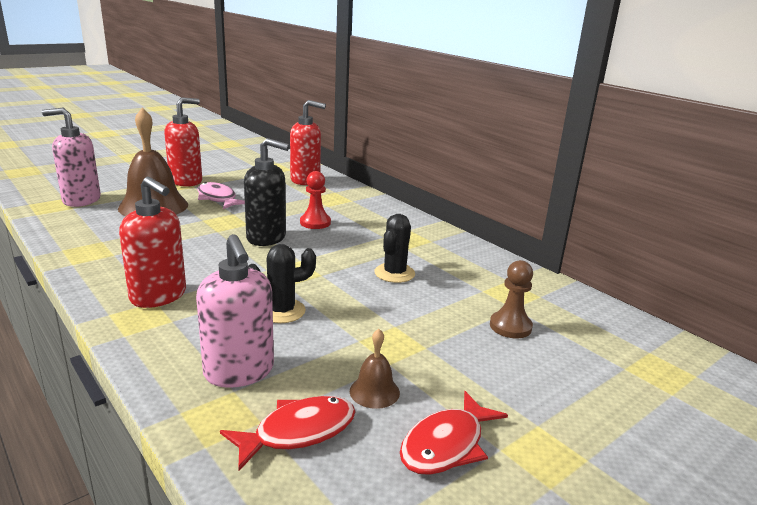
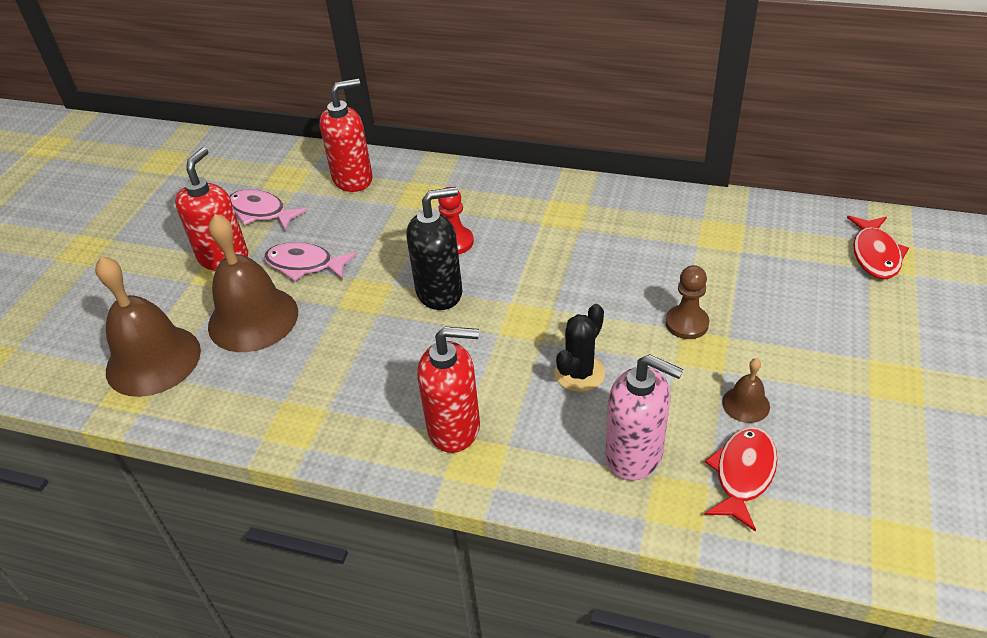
camera: 30 degrees left, 20 degrees up
(81, 200) = (153, 360): pink soap dispenser -> brown bell
(236, 174) = (261, 212): none -> pink fish
(394, 273) = (609, 268): black cactus -> none
(446, 444) = (838, 415): red fish -> red fish (875, 254)
(510, 326) = (760, 274): brown pawn -> brown pawn (686, 323)

